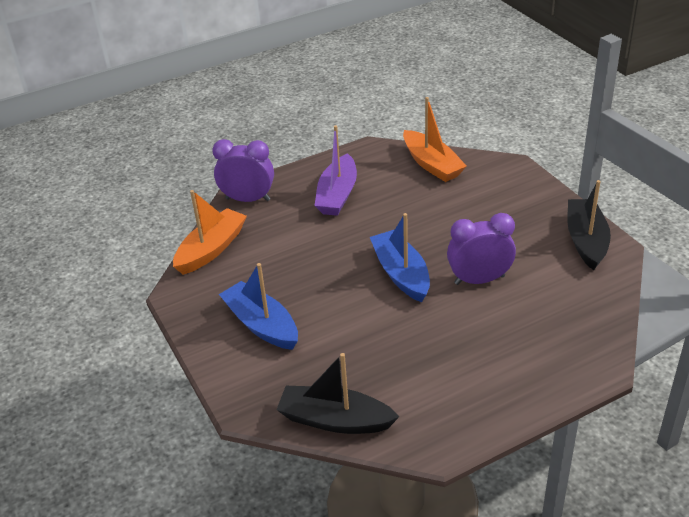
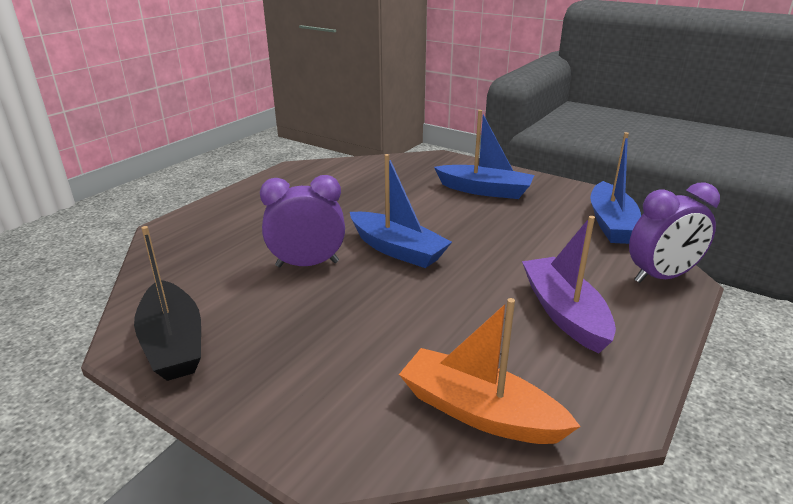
camera: 150 degrees right, 10 degrees down
(211, 249) = (611, 224): orange boat -> blue boat
(335, 420) = (373, 164): black boat -> none
(479, 280) = (307, 264): purple clock -> purple clock turned 150 degrees counterclockwise

